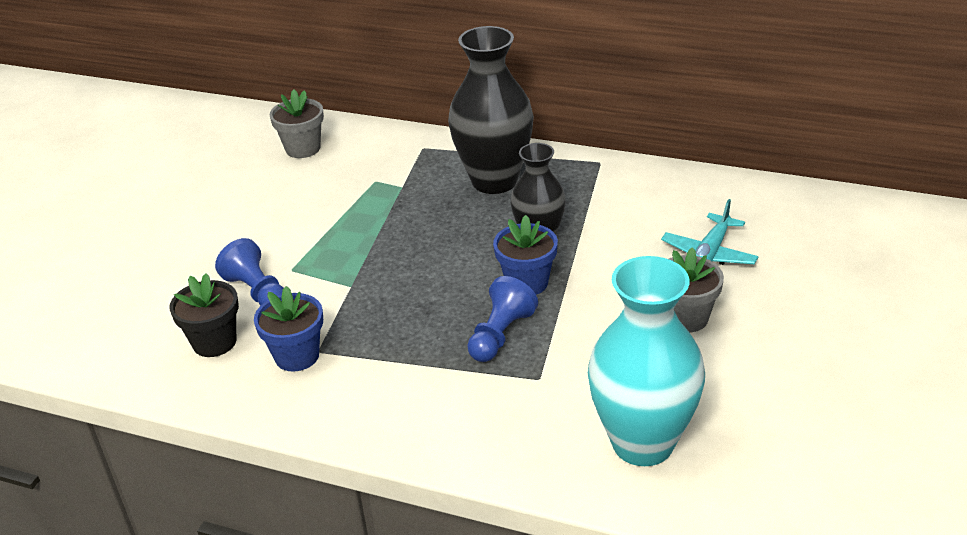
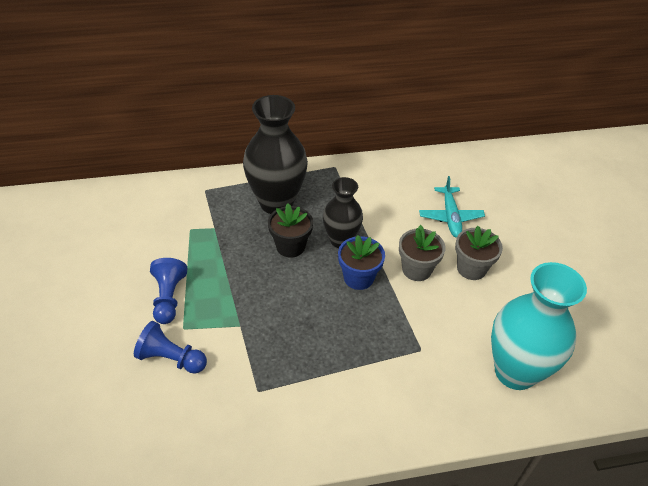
camera: 35 degrees left, 10 degrees up
(214, 342) = (171, 417): black flower pot -> black flower pot (290, 246)
(297, 356) = (245, 402): blue flower pot -> none
(303, 148) = (111, 217): grey flower pot -> grey flower pot (416, 269)
(500, 335) = (372, 326): blue pawn -> blue pawn (169, 298)

